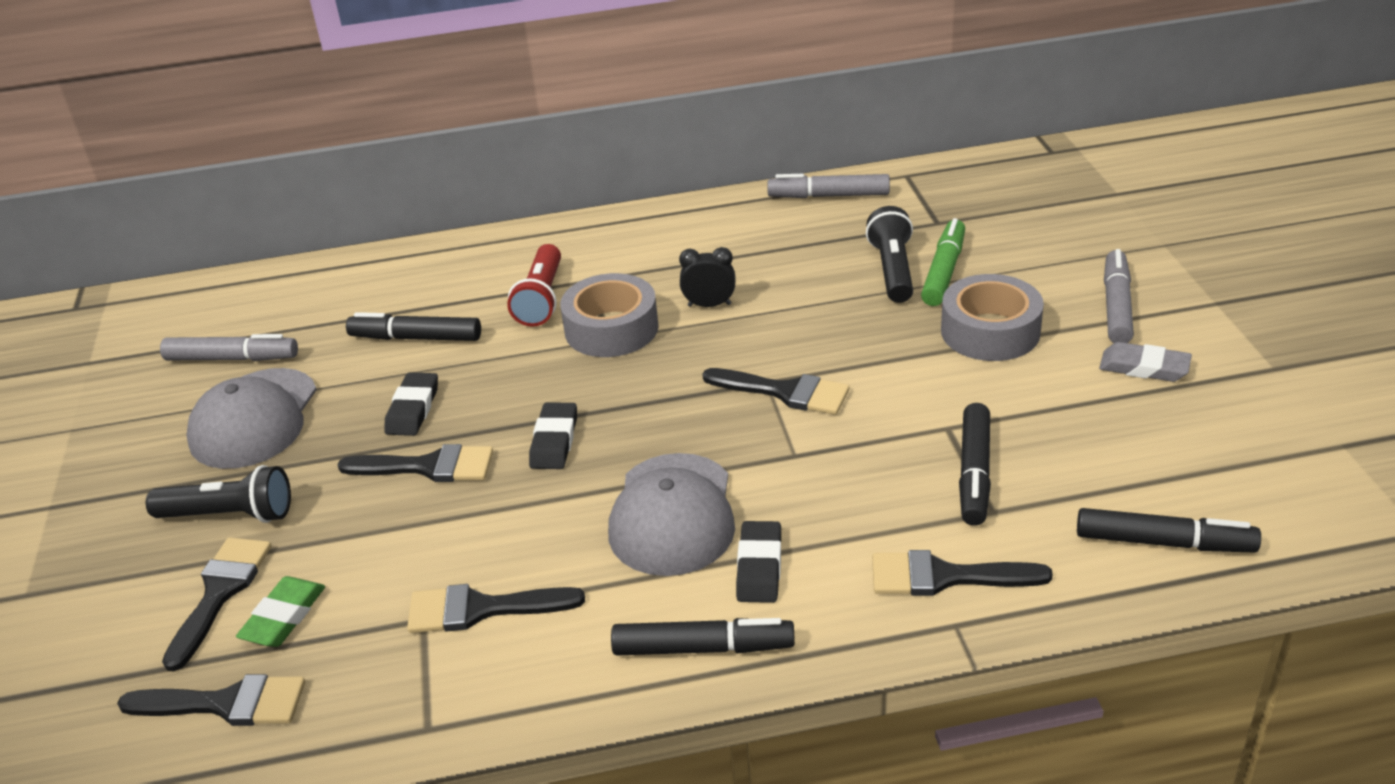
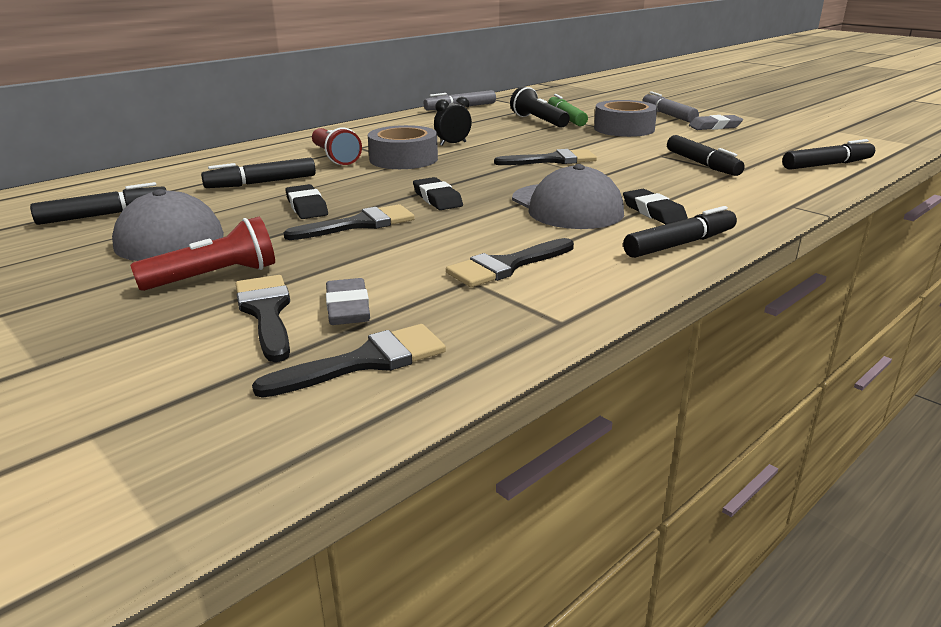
camera: 35 degrees left, 10 degrees down
(229, 515) = (214, 277): black flashlight -> red flashlight
(232, 358) = (104, 215): grey marker -> black marker
(284, 617) = (348, 308): green eraser -> grey eraser
(945, 576) = (755, 193): black brush -> none

